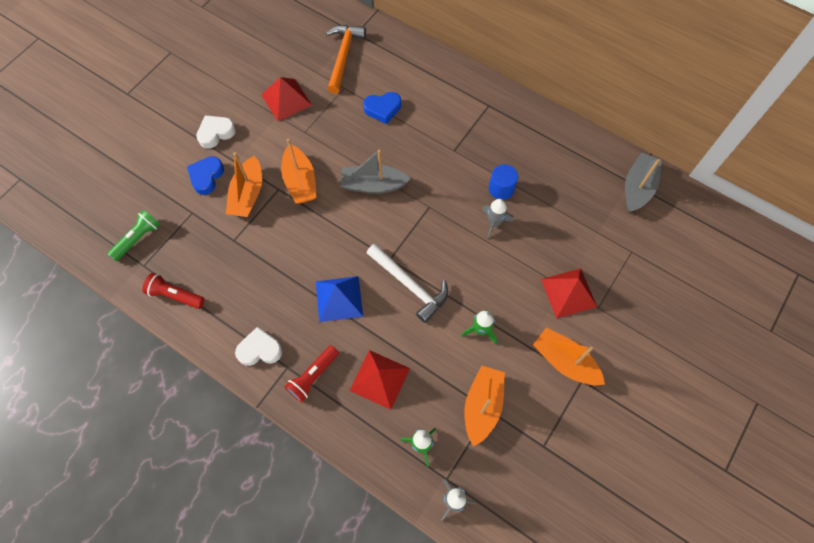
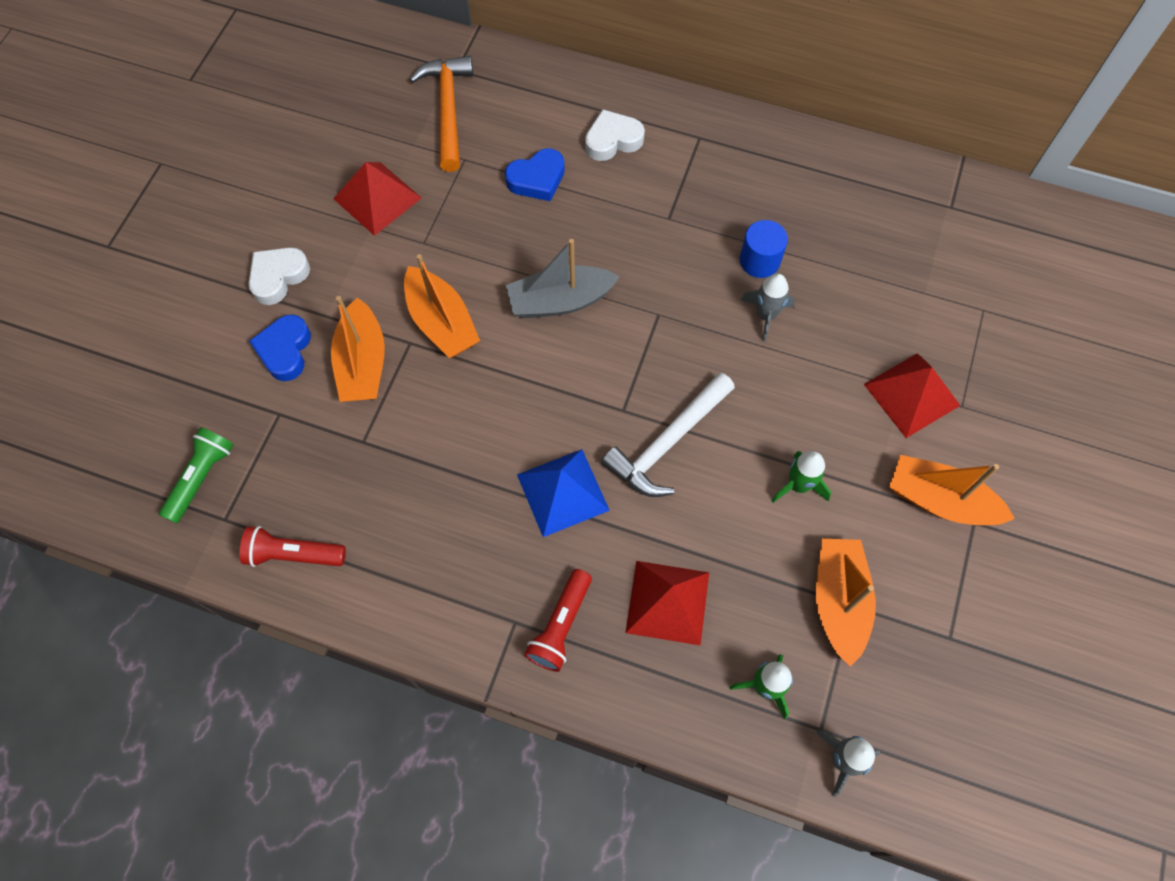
camera: 15 degrees left, 0 degrees up
(260, 349) = (461, 606): white heart -> white heart (613, 140)
(410, 285) = (667, 443): white hammer -> white hammer turned 105 degrees clockwise
(637, 187) = (961, 212): grey boat -> none

